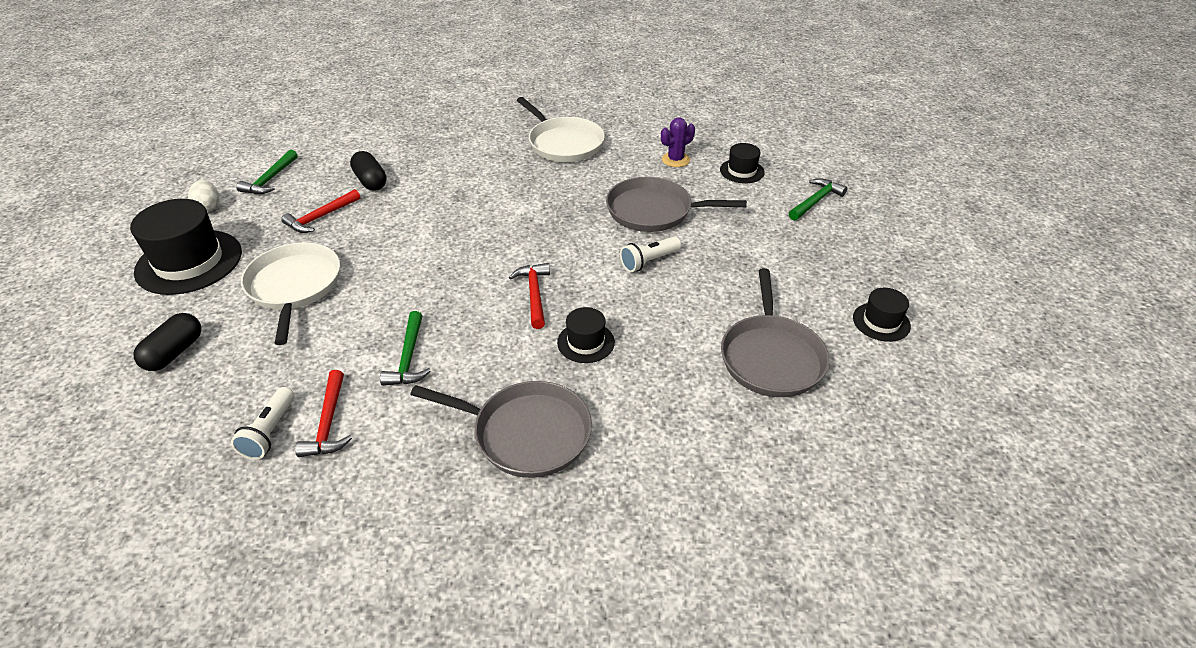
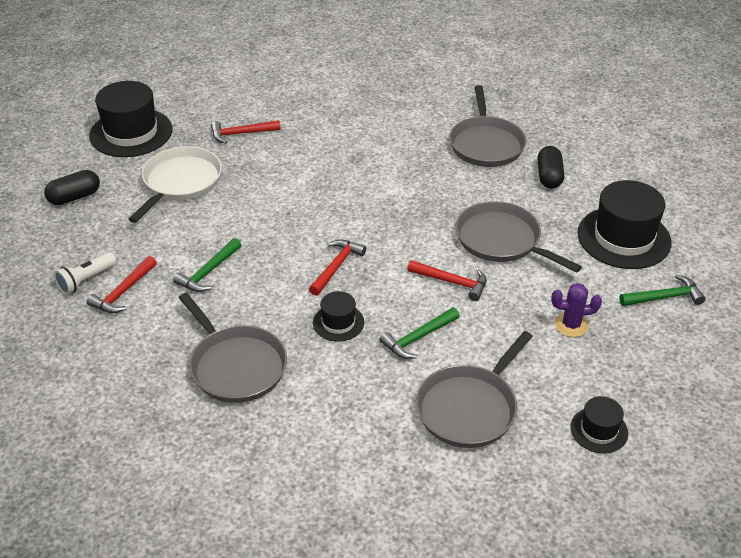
camera: 35 degrees right, 0 degrees up
(208, 207) = (175, 93): white egg -> none
(270, 179) = (232, 86): green hammer -> green hammer (418, 338)
(371, 181) = (301, 117): black capsule -> black capsule (549, 176)
(563, 143) = (486, 144): white pan -> grey pan
(649, 261) = (452, 282): white flashlight -> red hammer
(675, 160) = (571, 201): purple cactus -> purple cactus (571, 325)
(742, 171) = (623, 238): black hat -> black hat, size x1.96

